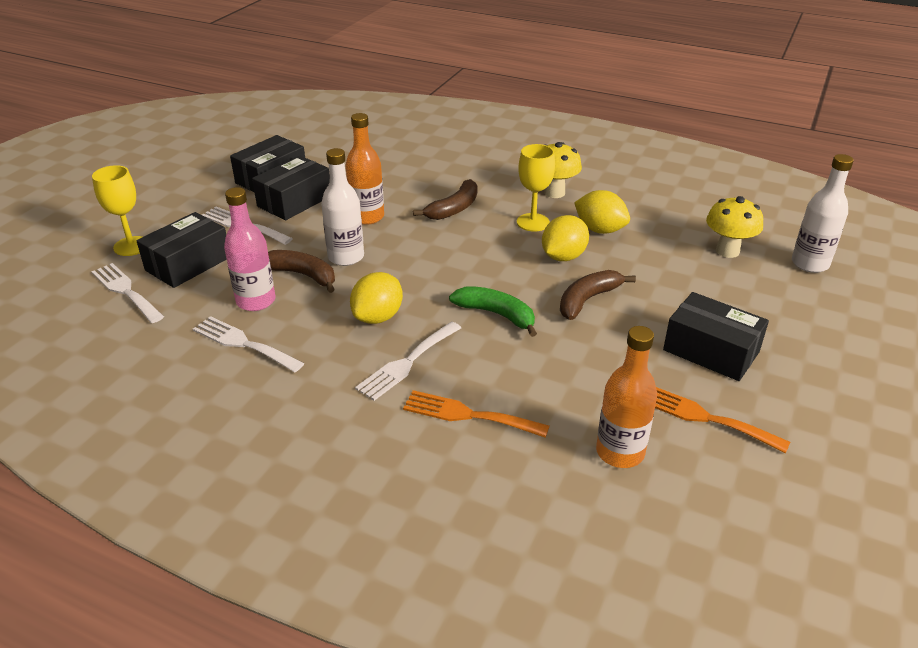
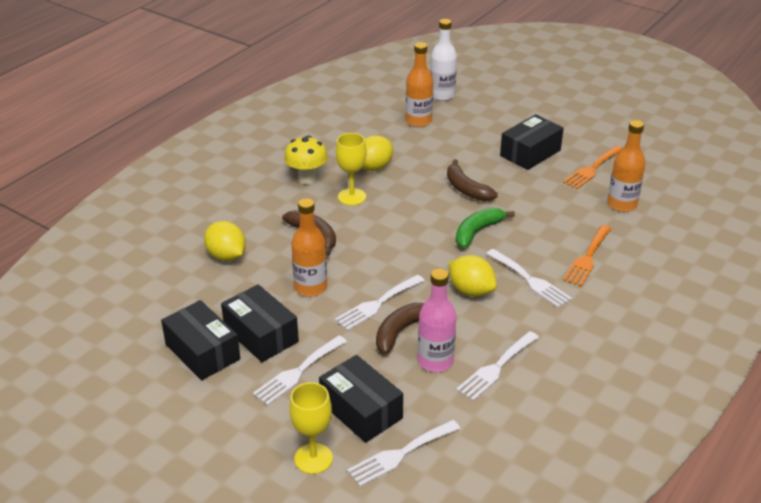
camera: 80 degrees left, 0 degrees up
(346, 257) = (377, 304): white bottle -> white fork
(563, 257) = (407, 190): yellow lemon -> yellow lemon (226, 256)
(727, 251) = (418, 121): yellow mushroom -> orange bottle

